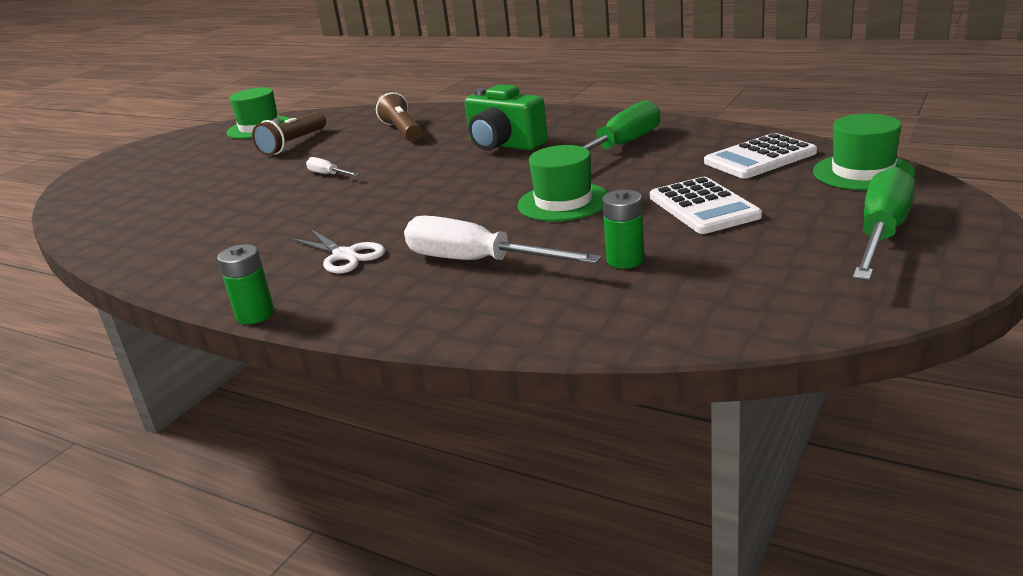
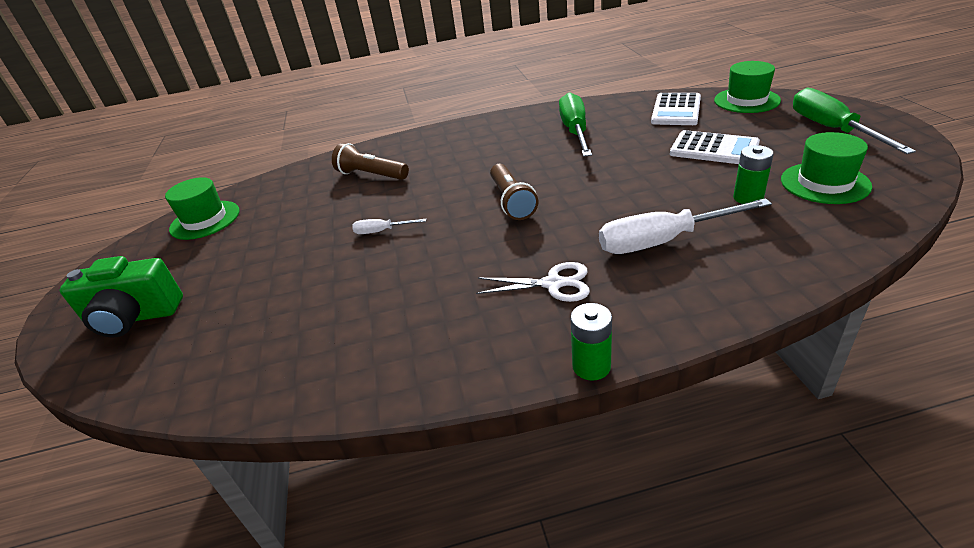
camera: 40 degrees left, 10 degrees up
(293, 144) = (281, 220): brown flashlight -> brown flashlight (512, 201)
(504, 145) = (487, 157): green camera -> green camera (134, 317)
(563, 202) = (623, 179): green hat -> green hat (824, 183)

